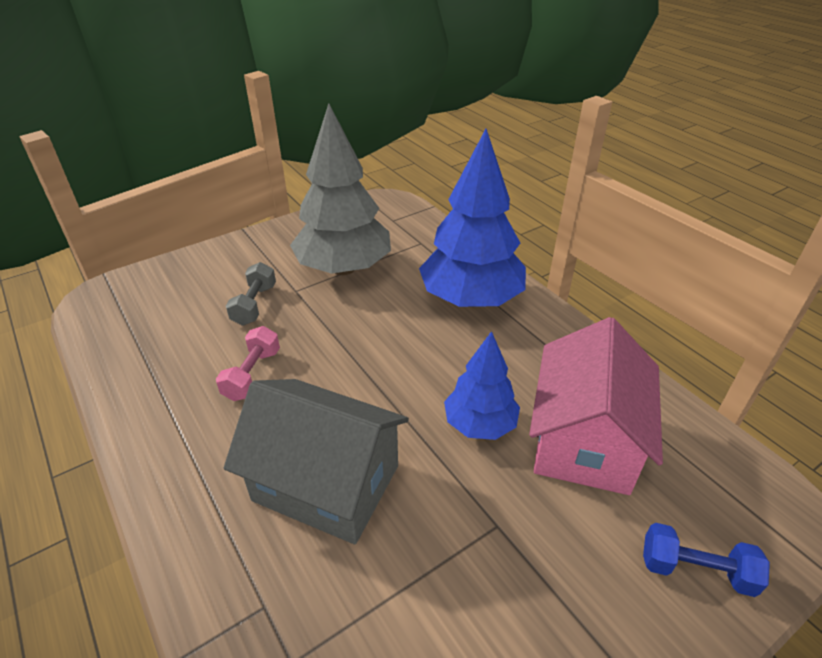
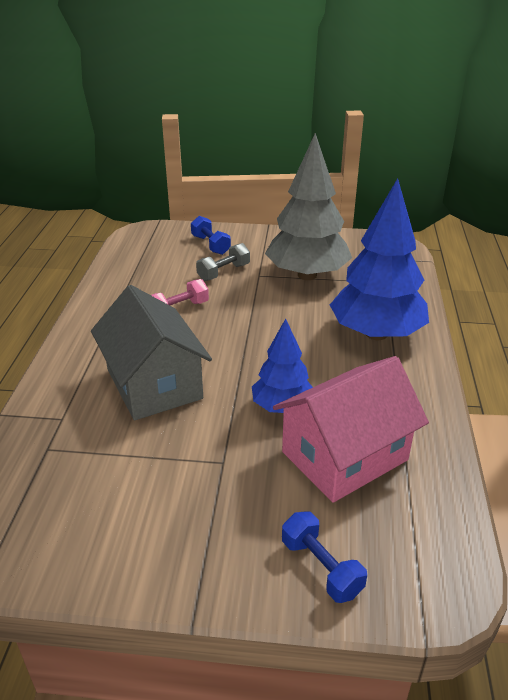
camera: 40 degrees right, 5 degrees down
(203, 279) = (210, 245): none -> blue dumbbell

